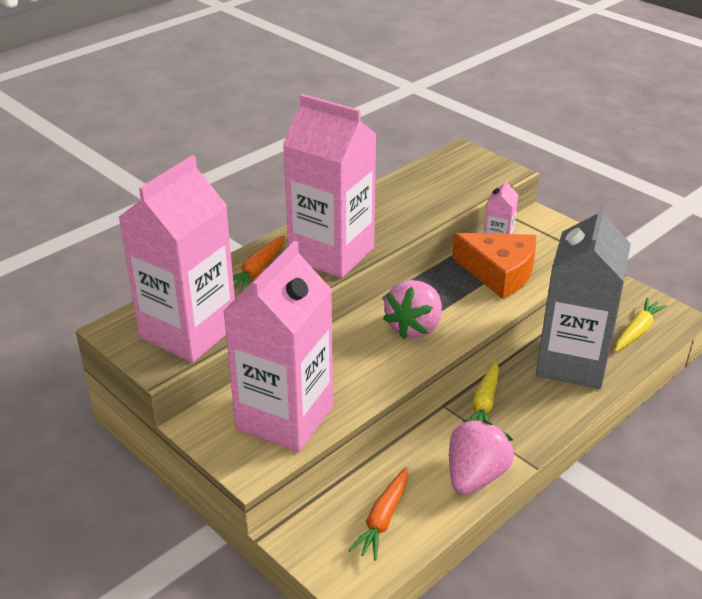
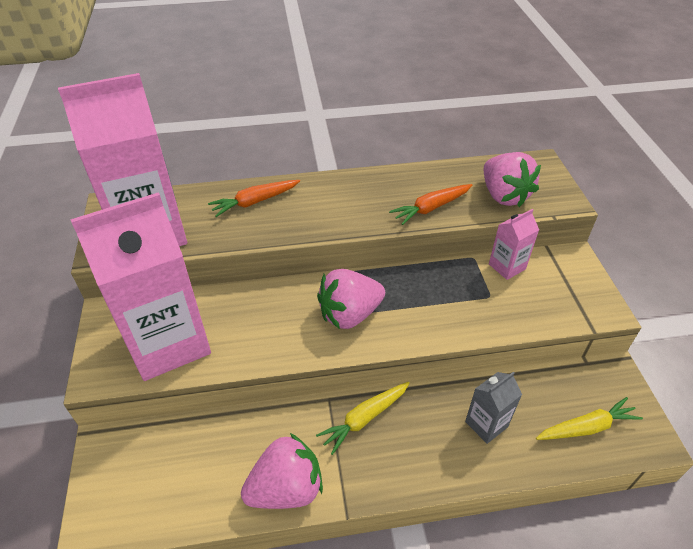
camera: 35 degrees right, 10 degrees up
(331, 253) = (325, 213): pink carton -> none
(382, 519) = (176, 479): orange carrot -> orange carrot (431, 208)
(460, 185) = (504, 195): none -> pink strawberry
(499, 273) = (478, 298): orange cheese -> none
(572, 362) = (486, 424): grey carton -> grey carton, size x0.44

